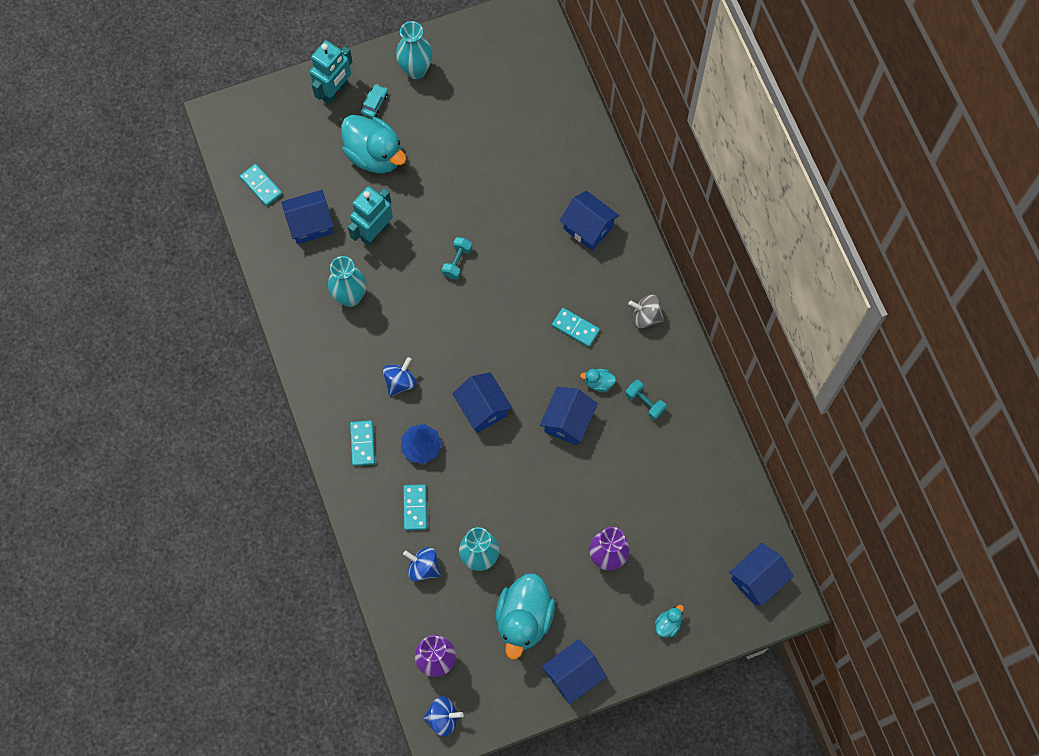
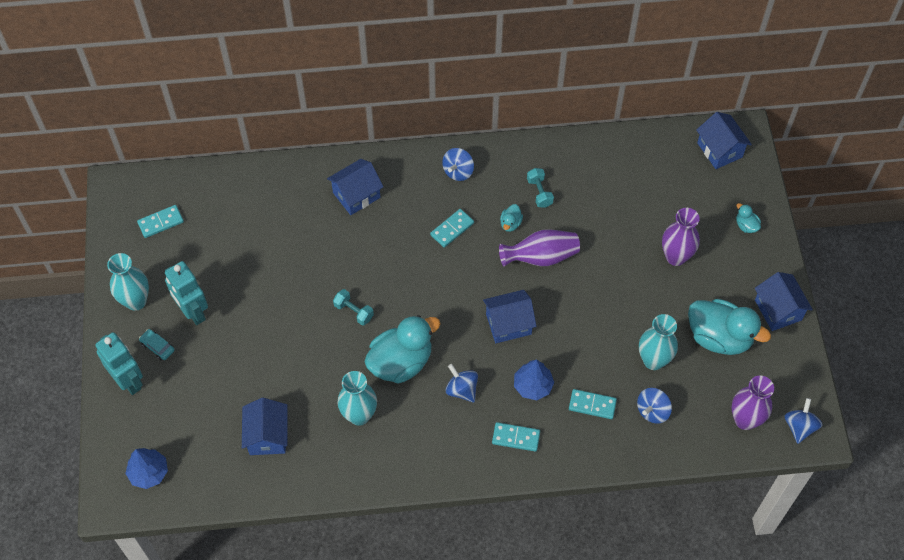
camera: 75 degrees left, 10 degrees down
(251, 137) = (149, 472): none -> blue tree
(261, 186) = (207, 474): turquoise domino -> turquoise domino (161, 222)
(374, 232) = (297, 378): turquoise robot -> turquoise robot (193, 312)
(375, 155) = (214, 359): turquoise duck -> turquoise duck (401, 362)
(568, 421) = (541, 257): blue house -> purple vase
(645, 316) = (458, 171): grey spinning top -> blue spinning top
(645, 402) = (539, 192): turquoise dumbbell -> turquoise dumbbell turned 75 degrees counterclockwise

